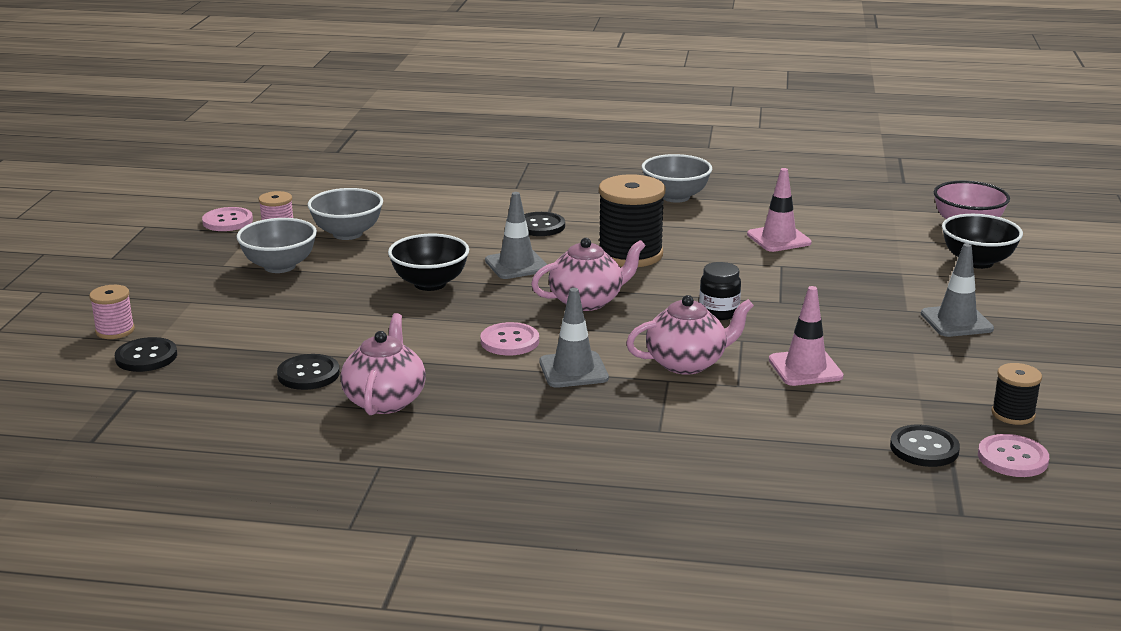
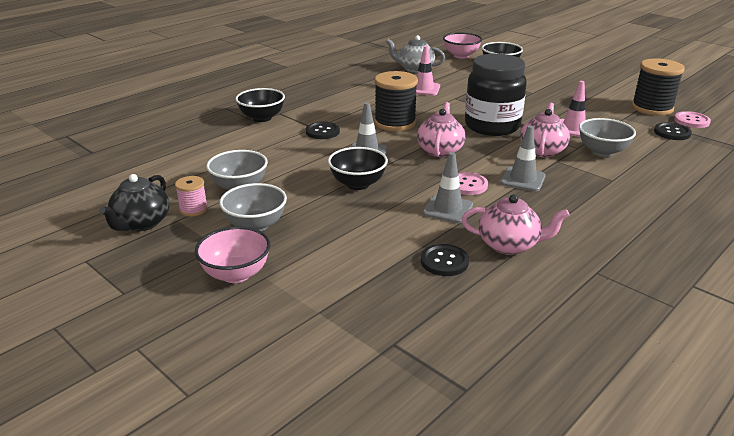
camera: 55 degrees left, 5 degrees up
(115, 331) = (273, 327): pink spool -> none
(146, 357) = (341, 323): black button -> none
(183, 288) = (236, 274): none -> pink bowl
(227, 221) = (141, 223): pink button -> black teapot
(385, 400) = (509, 245): pink teapot -> pink teapot turned 150 degrees clockwise
(529, 187) = (262, 118): none -> black bowl
(675, 197) = (338, 92): grey bowl -> grey bowl (602, 152)
(719, 312) = (492, 126): black jar -> black jar, size x2.34
(845, 213) = (415, 69): none -> grey teapot
(956, 321) = (555, 88): grey traffic cone -> grey traffic cone (447, 209)
(1013, 414) = (652, 108): black spool -> black spool, size x1.92

